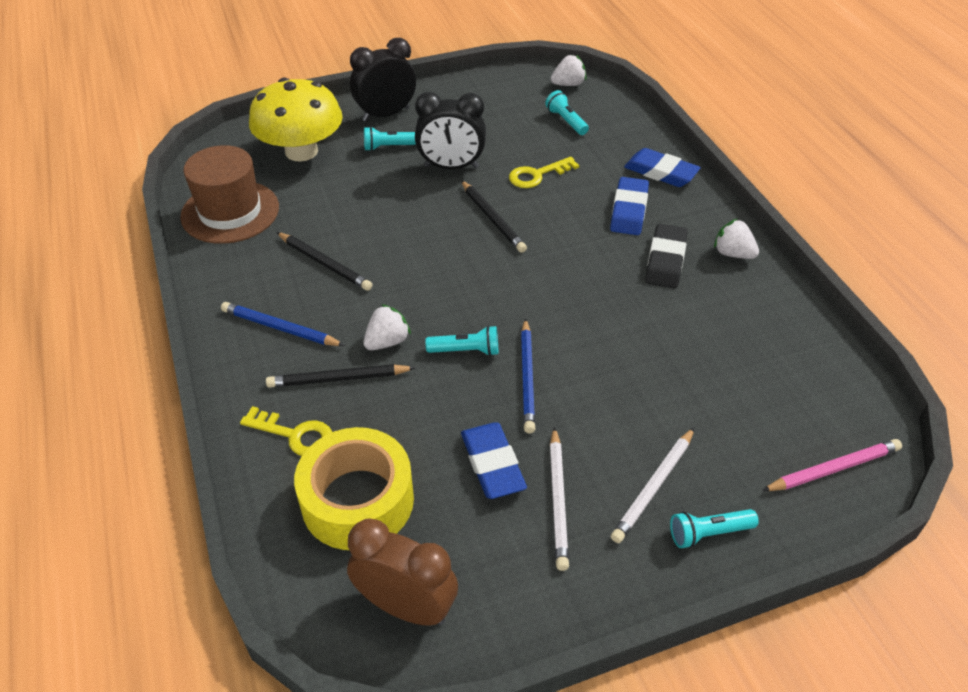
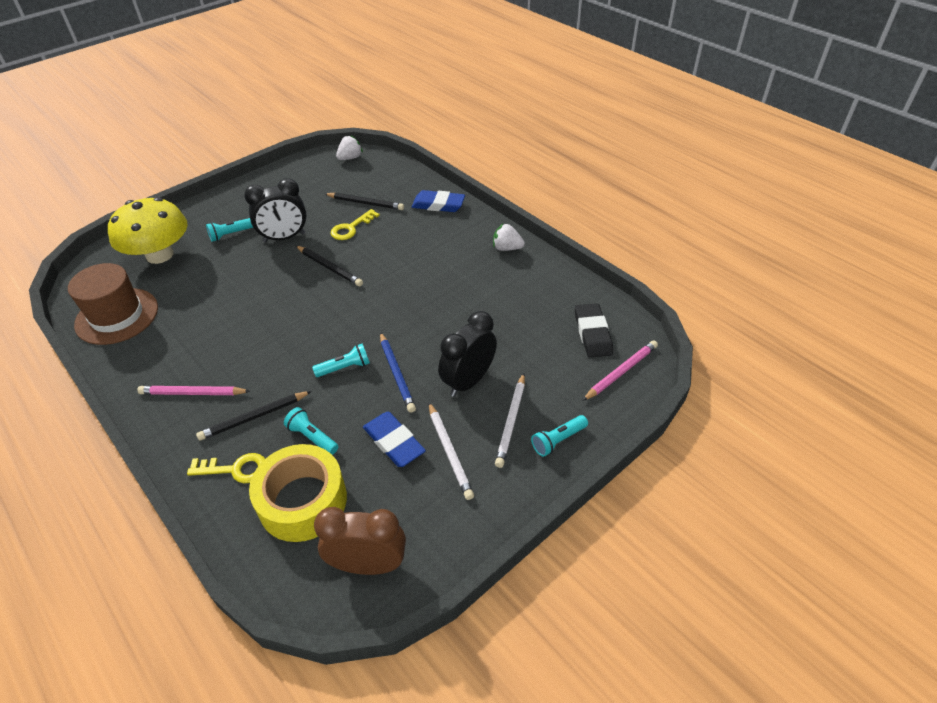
camera: 20 degrees left, 0 degrees up
(280, 328) = (193, 393): blue pencil -> pink pencil
(325, 263) = (211, 334): black pencil -> black pencil (365, 203)
(386, 114) = (218, 211): black clock -> black clock (468, 381)
(387, 341) = (282, 378): white strawberry -> none
(566, 121) = (358, 184): turquoise flashlight -> turquoise flashlight (312, 437)
(629, 210) = (426, 236): blue eraser -> none
(665, 260) = (463, 264): black eraser -> black eraser (592, 333)

